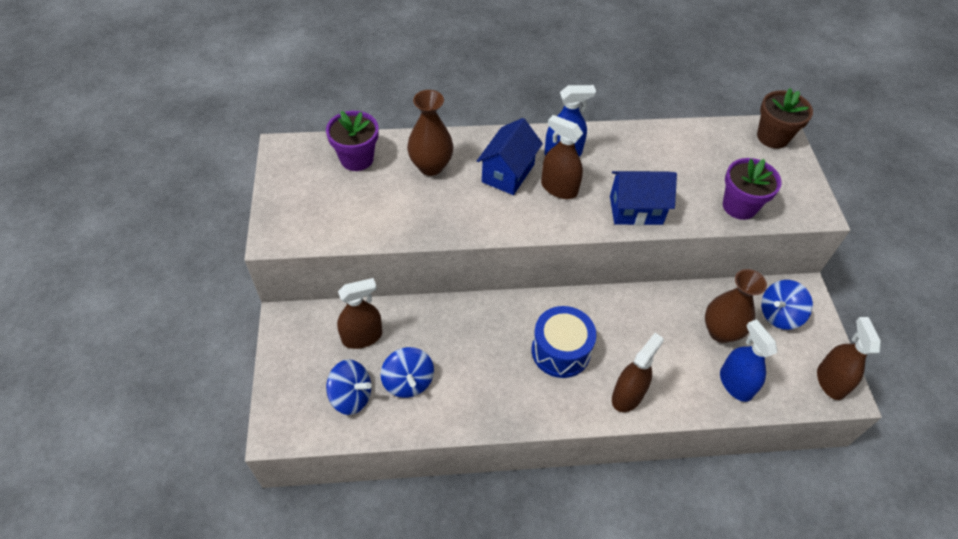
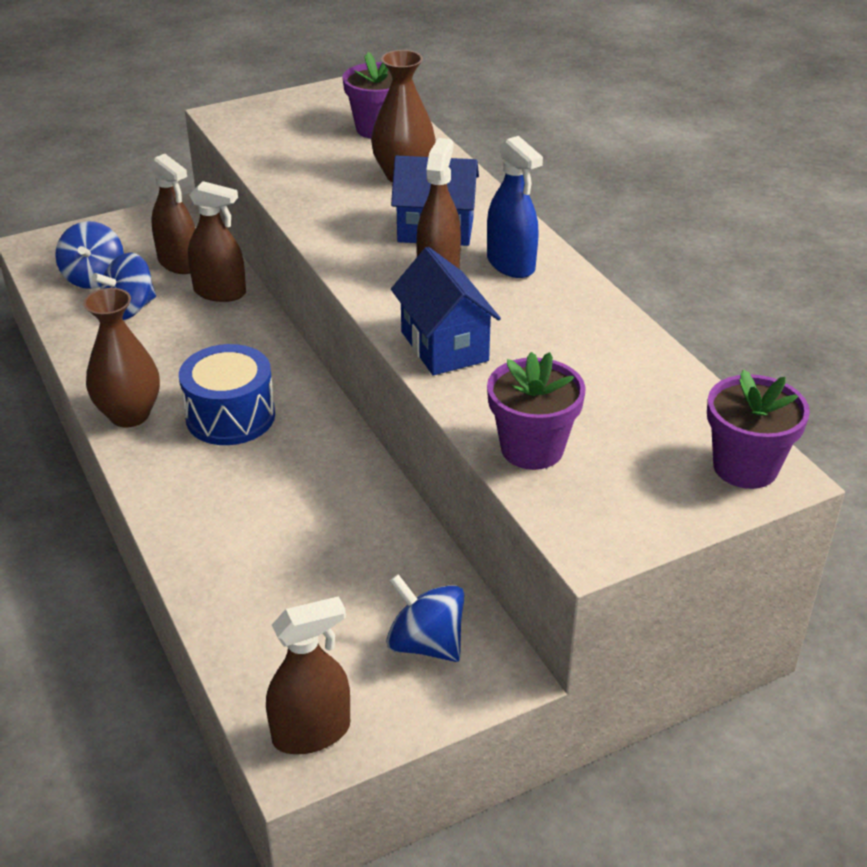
camera: 70 degrees right, 15 degrees down
(627, 395) = (182, 492): brown spray bottle -> brown spray bottle (220, 292)
(721, 331) = (349, 574): brown vase -> brown vase (129, 415)
(735, 384) = (252, 606): blue spray bottle -> none
(772, 137) = (745, 467): brown flower pot -> purple flower pot

